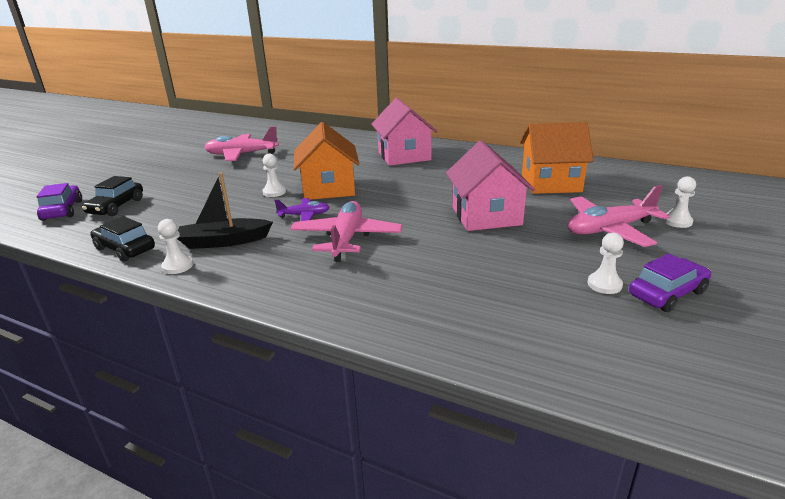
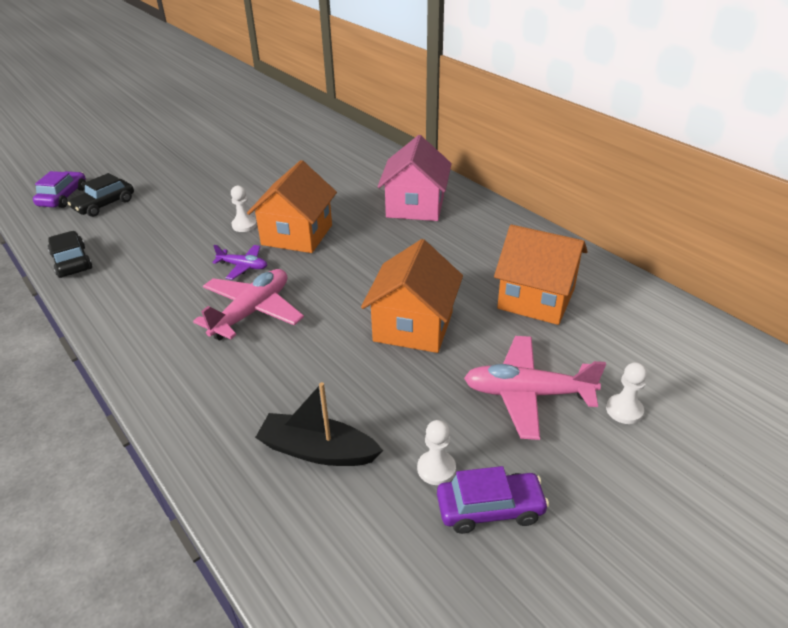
camera: 25 degrees right, 10 degrees up
(177, 266) = (93, 297): white pawn -> none
(224, 241) = (150, 279): black boat -> black boat (317, 451)
(242, 154) = (260, 160): pink plane -> none
(486, 216) = (413, 326): pink house -> orange house

